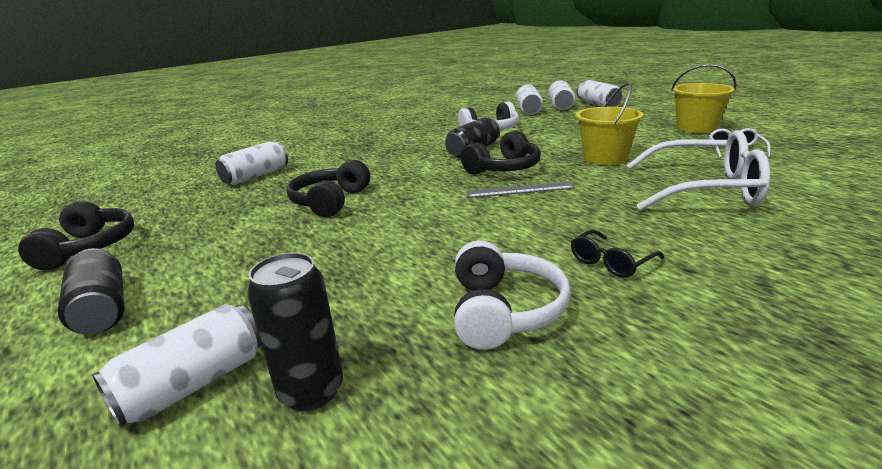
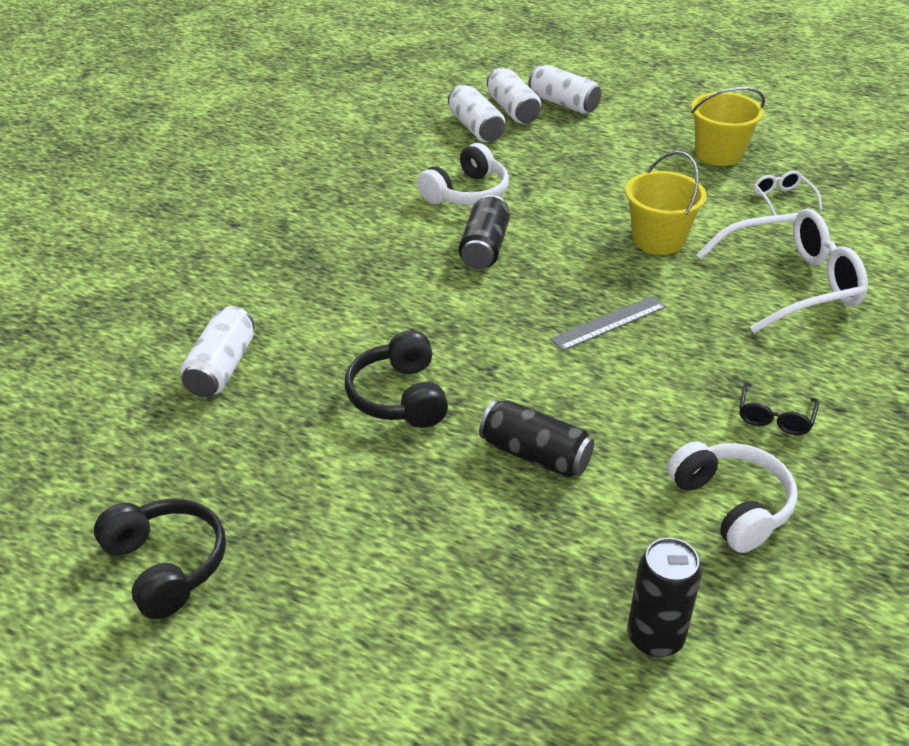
camera: 30 degrees left, 15 degrees up
(102, 309) = (335, 637): black can -> black can (535, 455)
(193, 384) = (550, 671): white can -> none
(504, 168) = (557, 283): black headphones -> none

